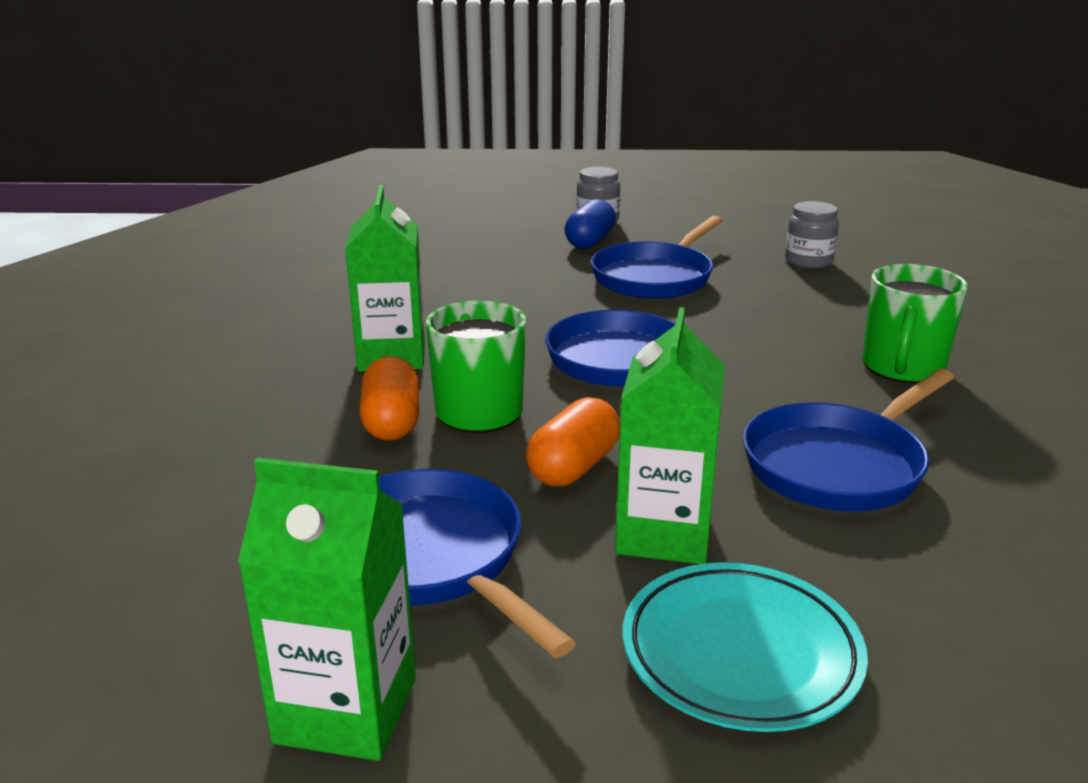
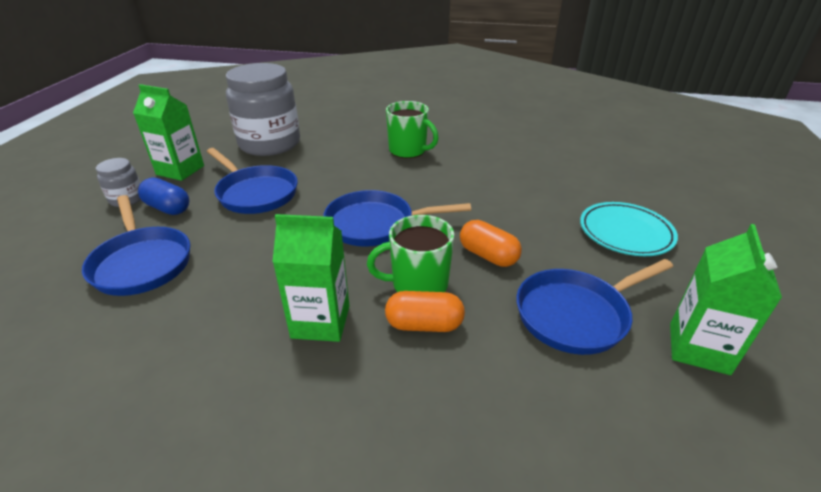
camera: 80 degrees left, 10 degrees up
(664, 534) = (547, 237): green carton -> green carton (180, 170)
(808, 261) = (270, 144): grey jar -> grey jar, size x2.22
(839, 464) = (491, 184): blue pan -> blue pan (142, 262)

